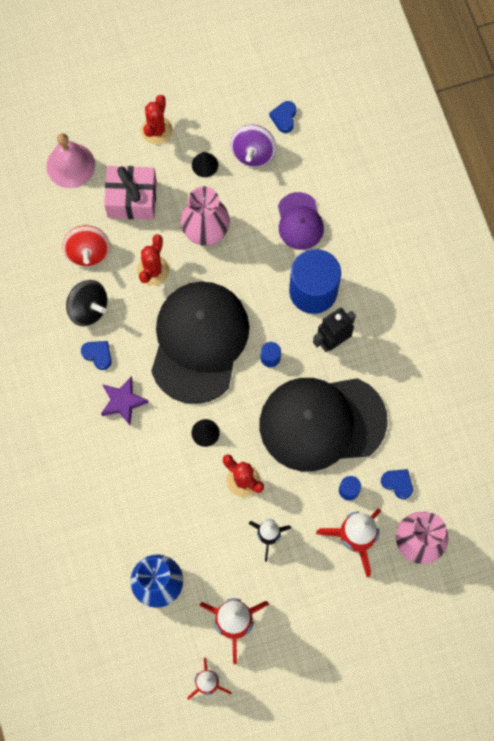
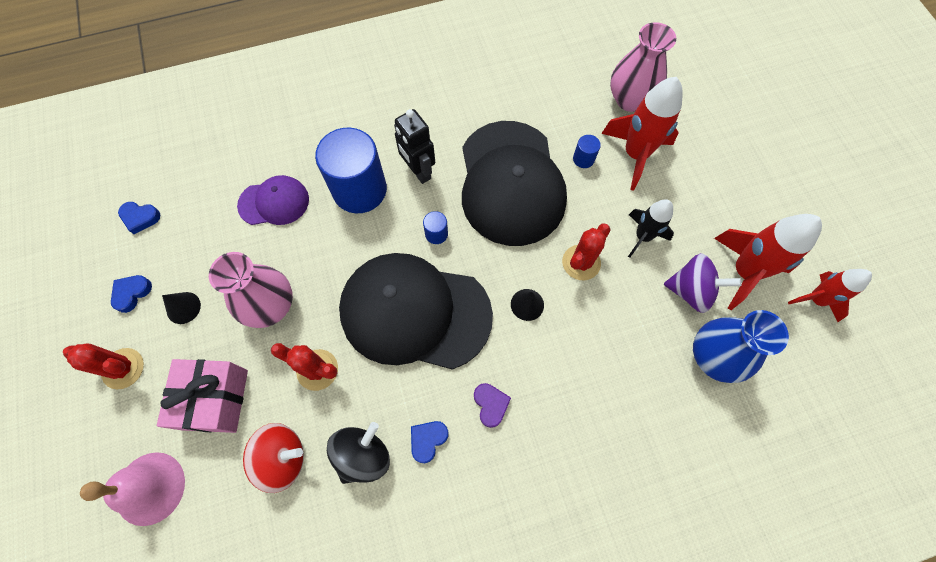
camera: 90 degrees left, 5 degrees down
(123, 401) = (491, 405): purple star -> purple heart
(253, 153) = (179, 251): purple spinning top -> purple spinning top (691, 291)
(397, 483) = (573, 116): blue heart -> blue heart (132, 293)

